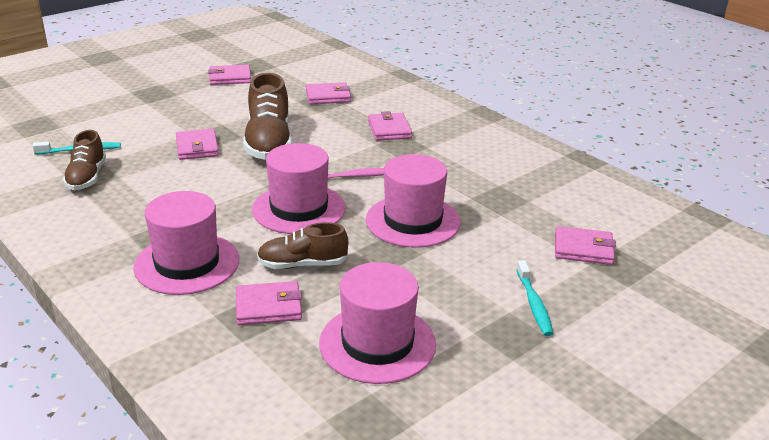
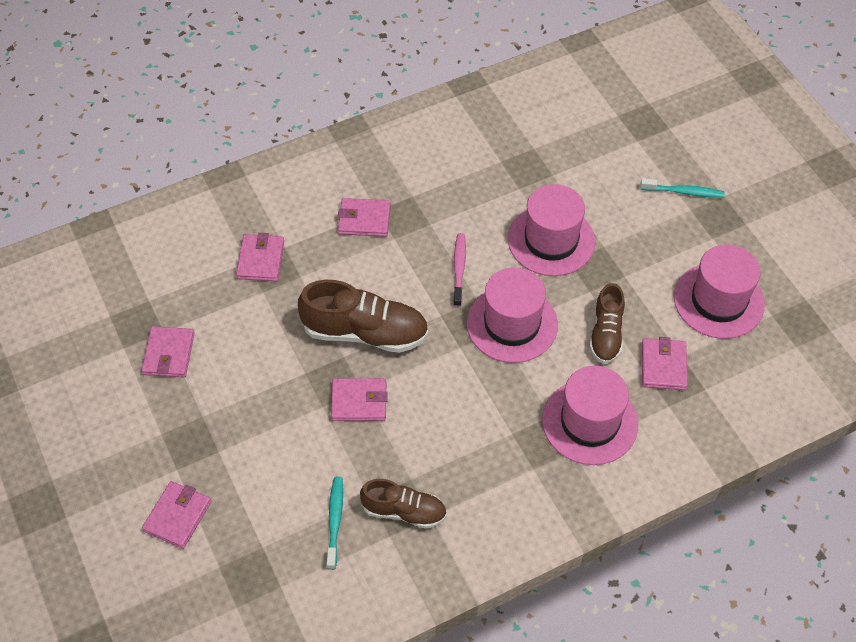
camera: 75 degrees left, 25 degrees up
(583, 249) = (616, 137): pink wallet -> pink wallet (177, 516)

